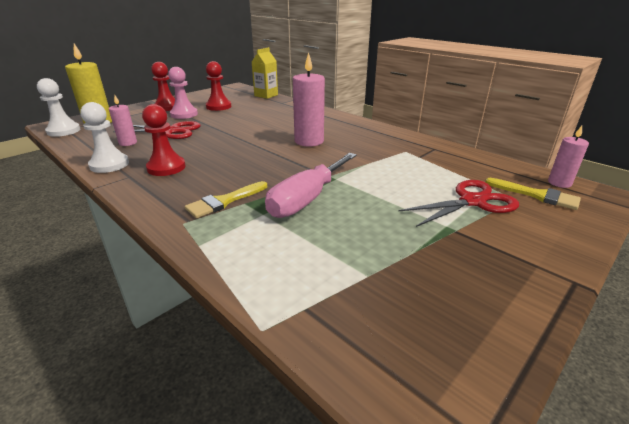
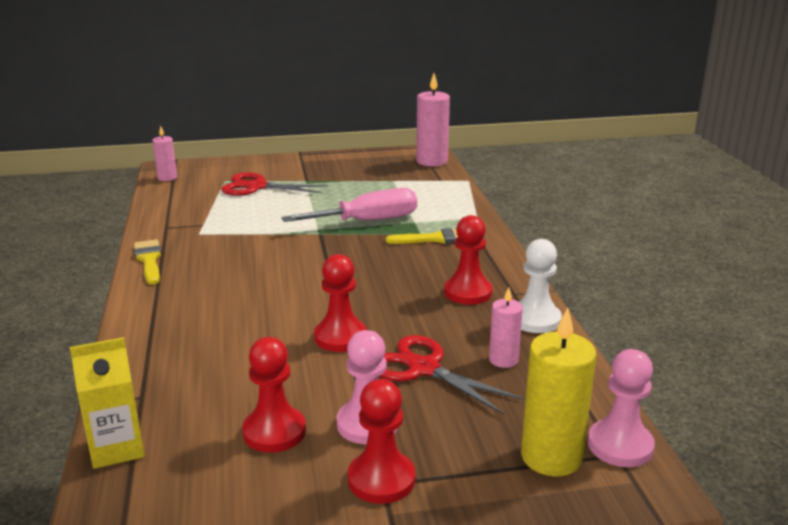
camera: 145 degrees left, 5 degrees down
(63, 131) = (620, 445): white pawn -> pink pawn
(227, 131) = (340, 337): none -> red pawn
(309, 141) = (266, 278): pink candle -> pink candle (432, 161)
(536, 195) = (206, 177): yellow brush -> yellow brush (149, 260)

